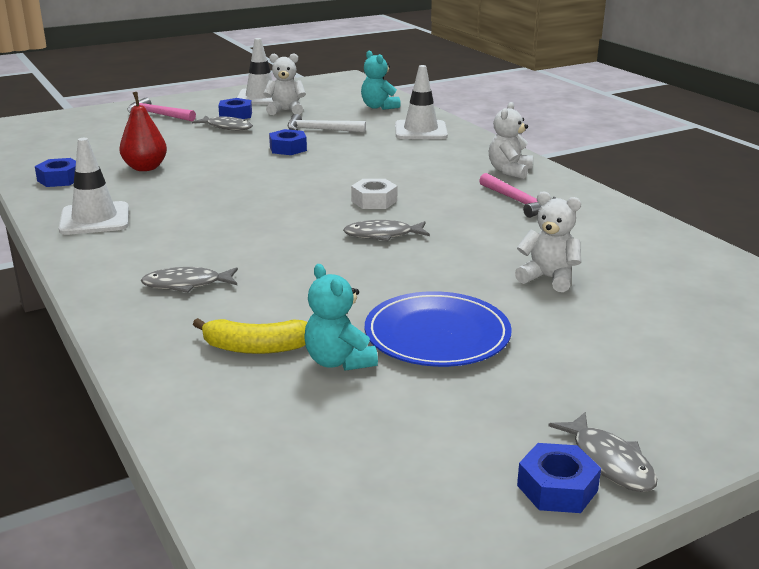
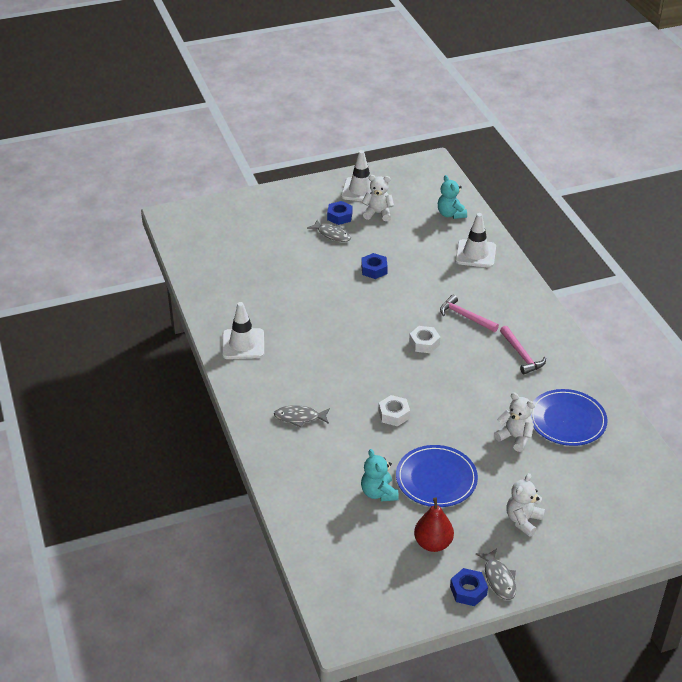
camera: 10 degrees right, 15 degrees up
(60, 179) = (217, 294): blue nut -> none
(145, 168) = (273, 285): red pear -> red pear (433, 543)
(158, 115) = (282, 210): pink hammer -> pink hammer (465, 316)
(256, 348) = (335, 477): yellow banana -> none
(320, 130) = (401, 245): white hammer -> none
(345, 269) = (394, 414): none -> white nut
(382, 235) = (423, 382): grey fish -> none
(509, 171) = (526, 316): white teddy bear -> white teddy bear (523, 520)
(618, 255) = (567, 420): none -> blue plate

